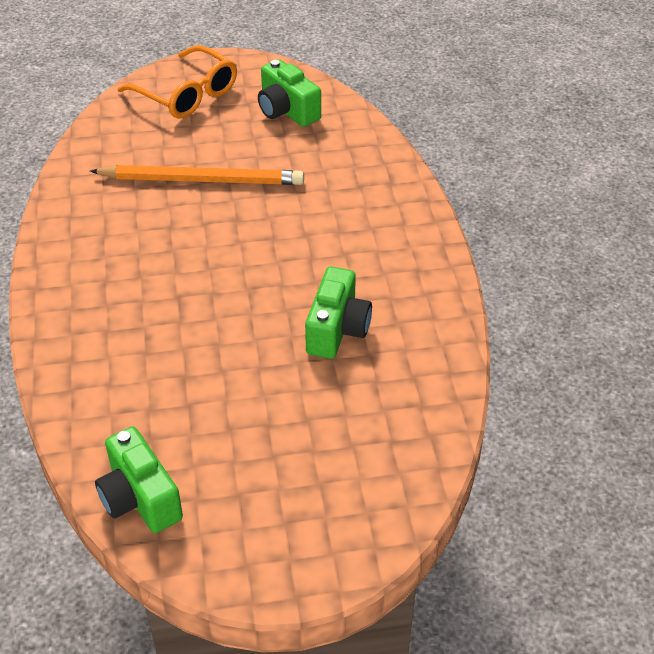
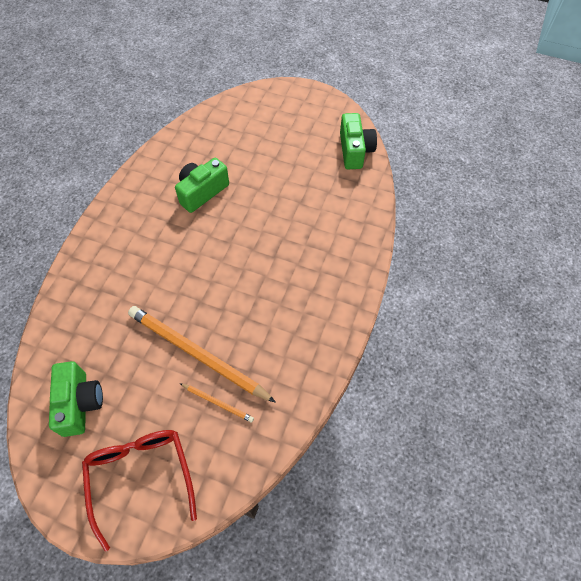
camera: 150 degrees left, 15 degrees up
(152, 157) = (218, 403): none -> orange pencil
(186, 94) = (141, 477): orange glasses -> red glasses

